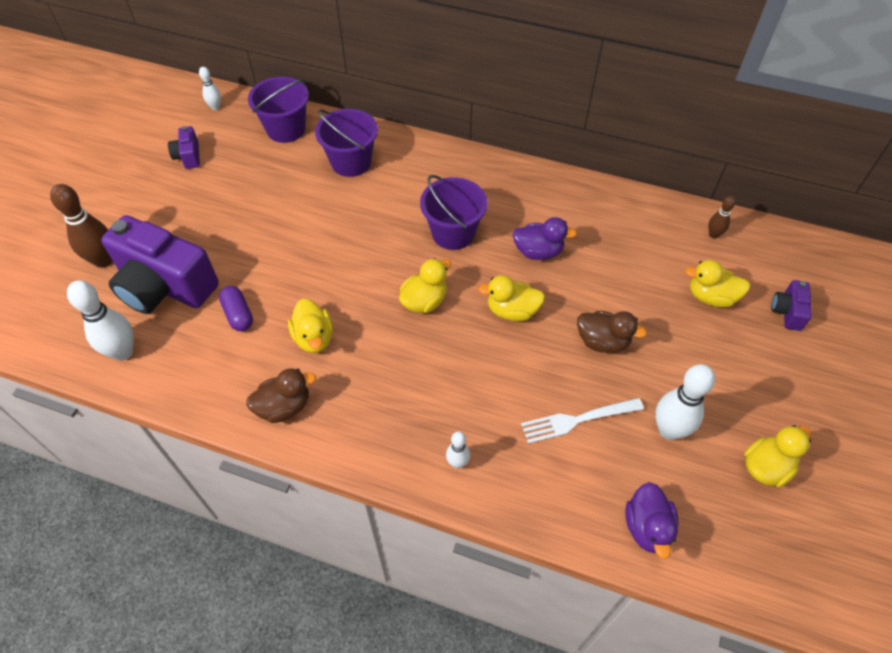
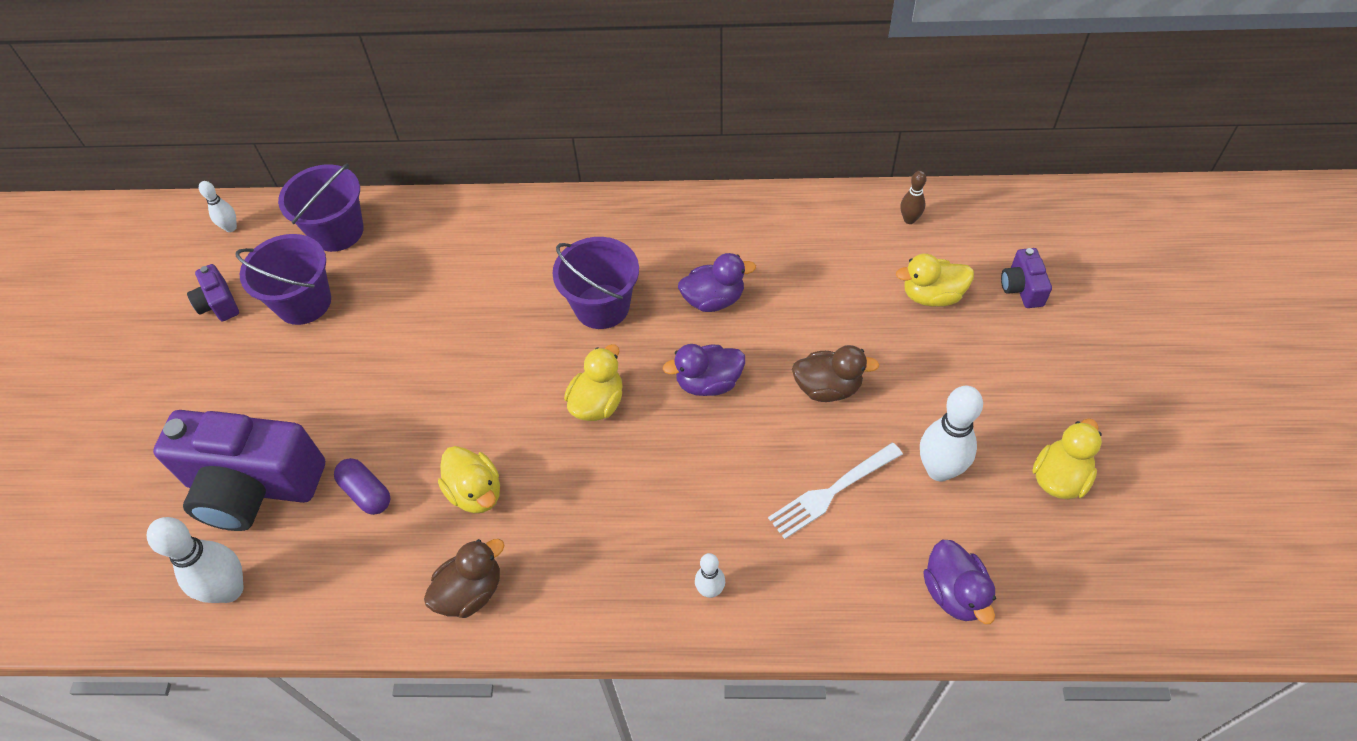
camera: 15 degrees left, 0 degrees up
(103, 260) = (155, 477): brown bowling pin -> none
(351, 162) = (439, 252): purple bucket -> purple bucket (304, 302)
(512, 311) = (708, 383): yellow duck -> purple duck

